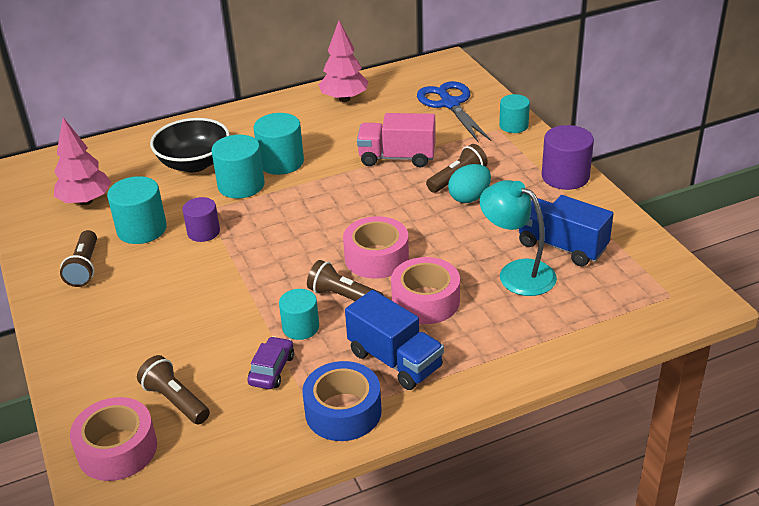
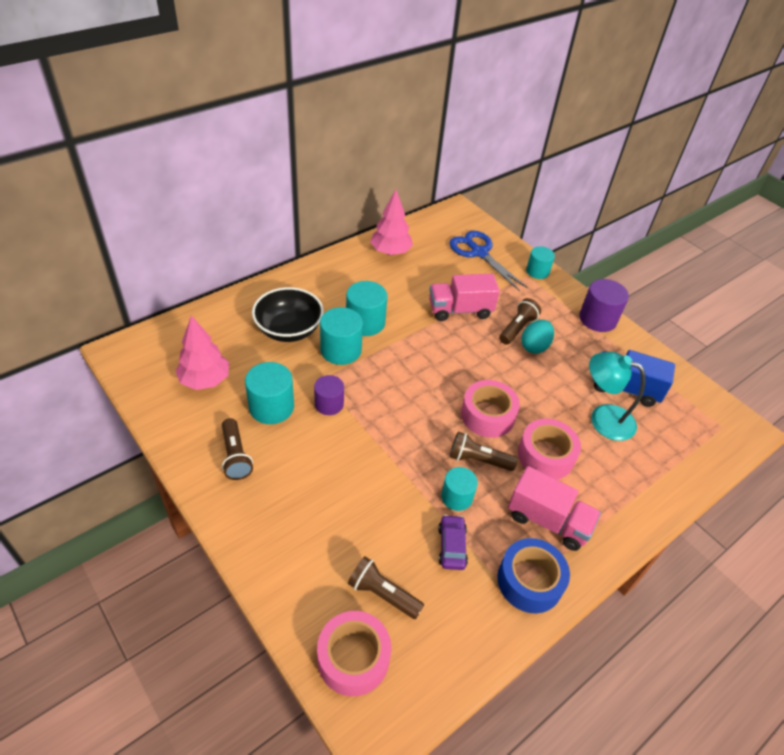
camera: 20 degrees left, 10 degrees up
(395, 360) = (548, 520): blue truck -> pink truck

